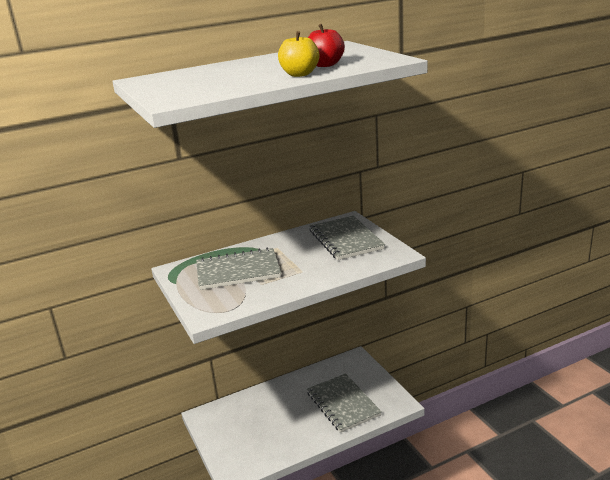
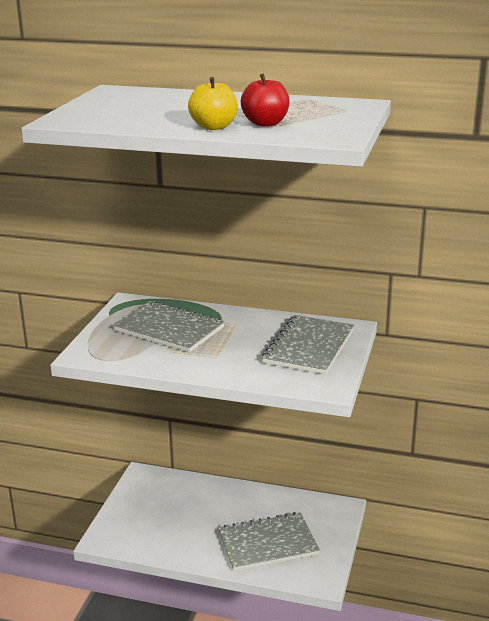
camera: 40 degrees right, 0 degrees up
(343, 404) = (268, 543): grey notebook -> grey notebook turned 60 degrees clockwise

